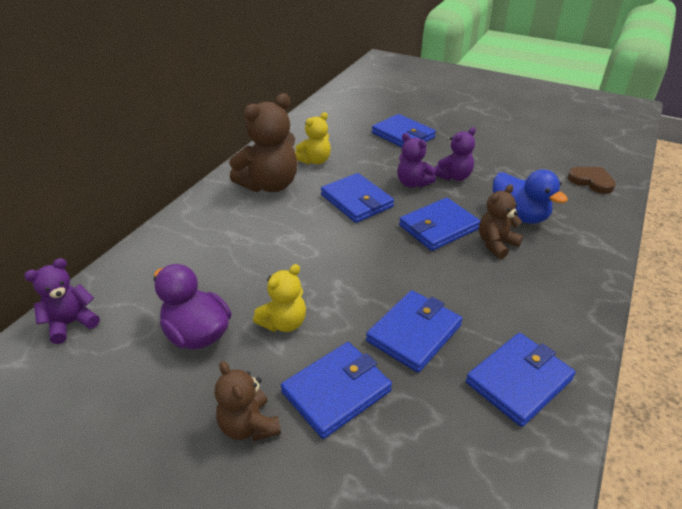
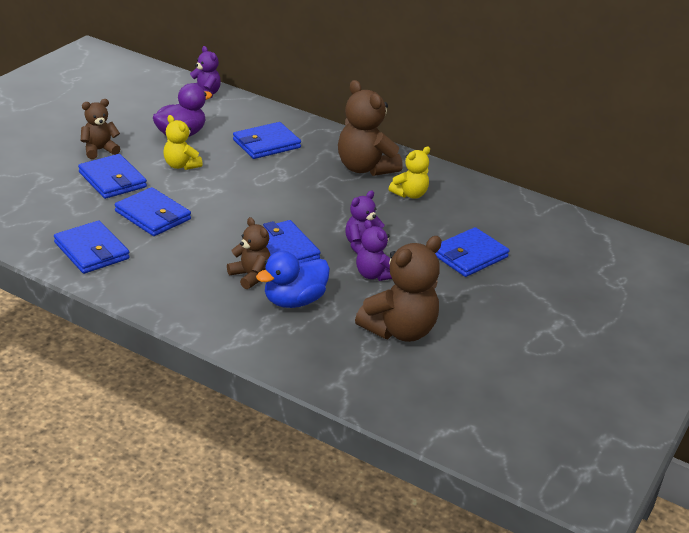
camera: 90 degrees right, 5 degrees down
(315, 161) = (410, 194): yellow teddy bear -> yellow teddy bear turned 90 degrees counterclockwise
(356, 201) = (333, 210): blue wallet -> blue wallet (266, 144)
(523, 164) = (399, 330): none -> brown teddy bear
(591, 181) = (357, 374): brown heart -> none

